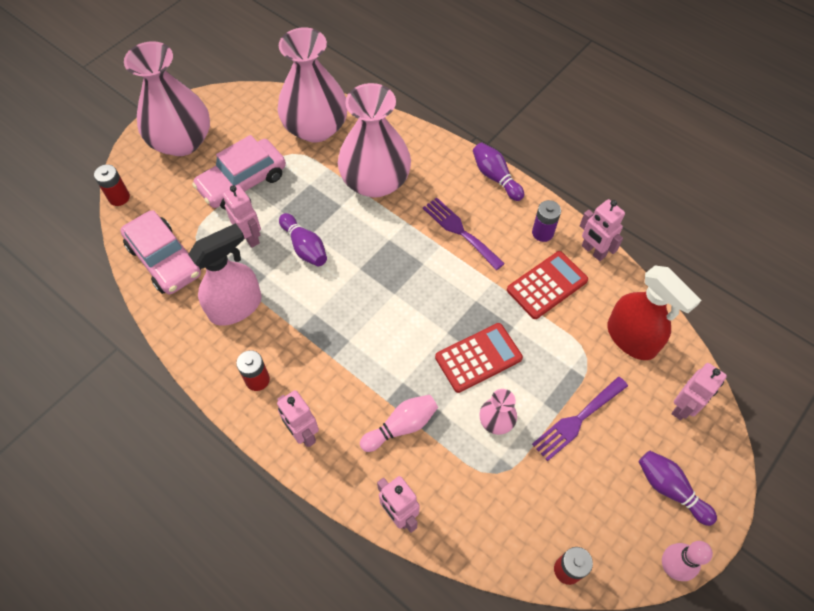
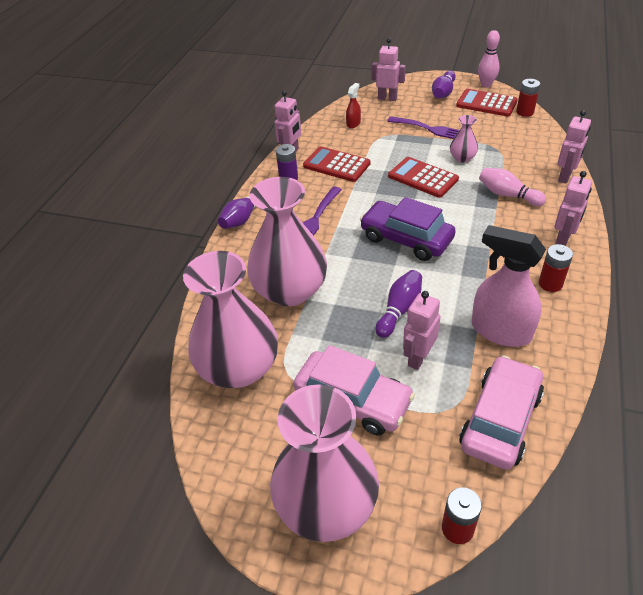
camera: 110 degrees left, 15 degrees down
(388, 293) = (406, 239): none -> purple car
(614, 531) = (486, 103): none -> red calculator
(631, 338) = (353, 123): red spray bottle -> red spray bottle, size x0.46

